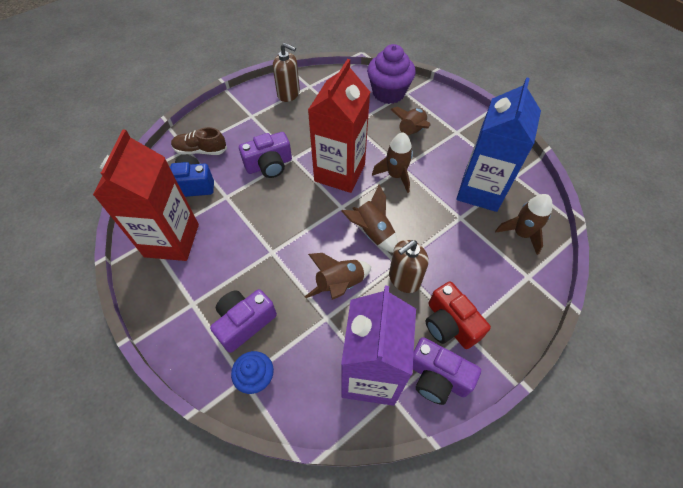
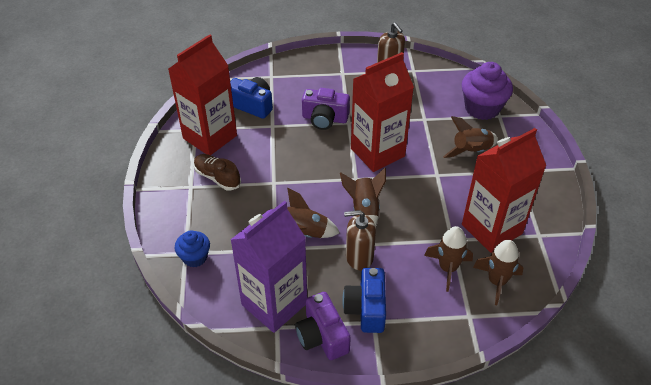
camera: 35 degrees right, 10 degrees down
(200, 150) = (281, 82): brown shoe -> brown shoe (217, 177)
(244, 322) = (215, 218): purple camera -> none
(395, 175) = (424, 178): brown rocket -> brown rocket (448, 268)
(449, 324) = (366, 308): red camera -> blue camera
(480, 191) = (492, 229): blue carton -> red carton

